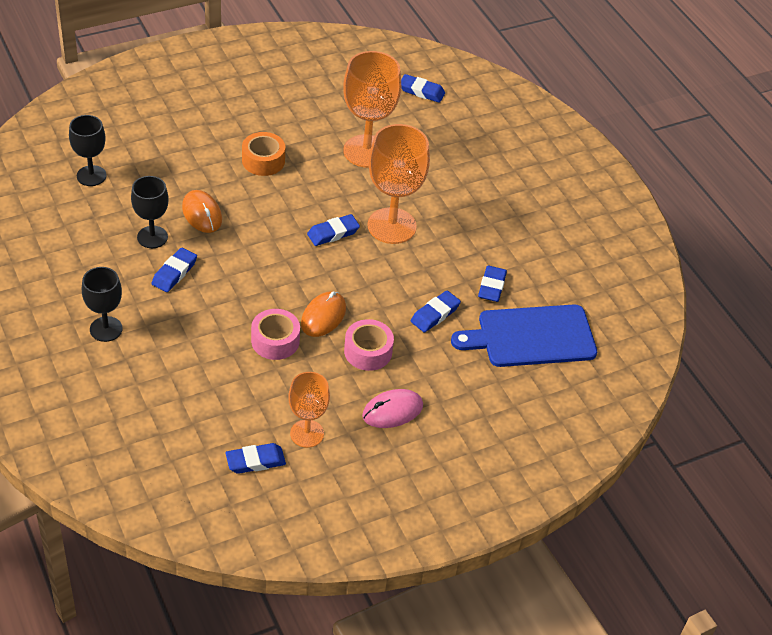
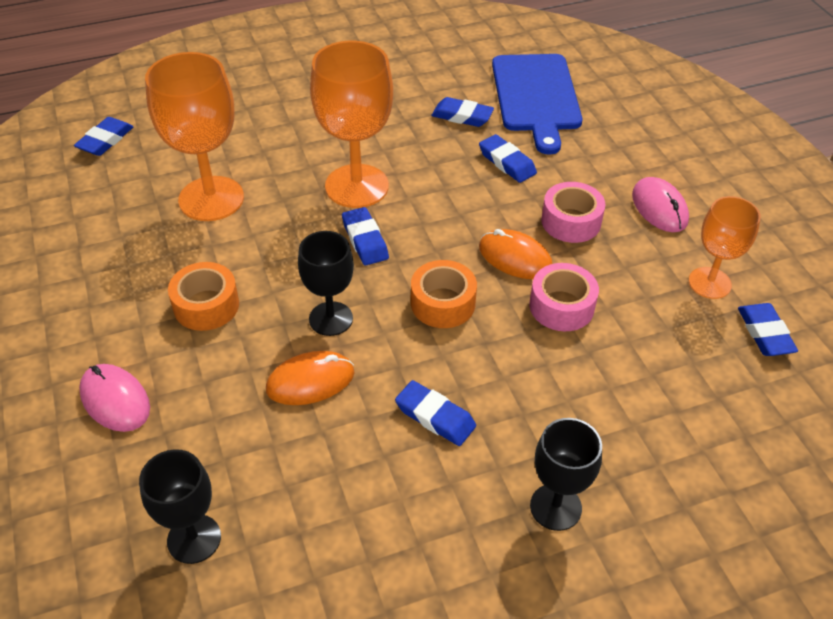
camera: 80 degrees left, 0 degrees up
(152, 237) = (356, 446): black goblet -> black goblet (331, 319)
(185, 132) = (115, 400): none -> pink mouse
(273, 276) = (443, 303): none -> orange tape

